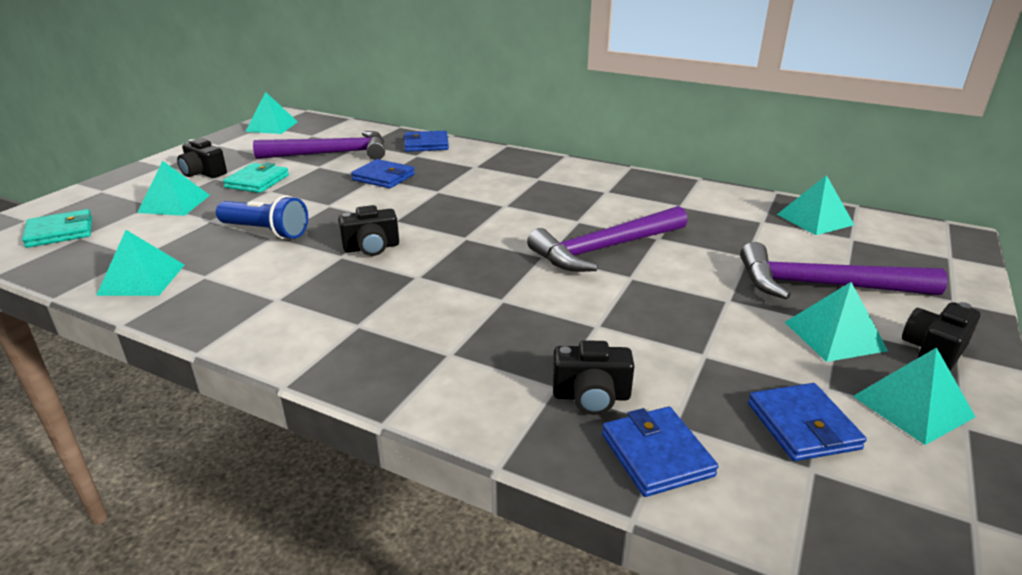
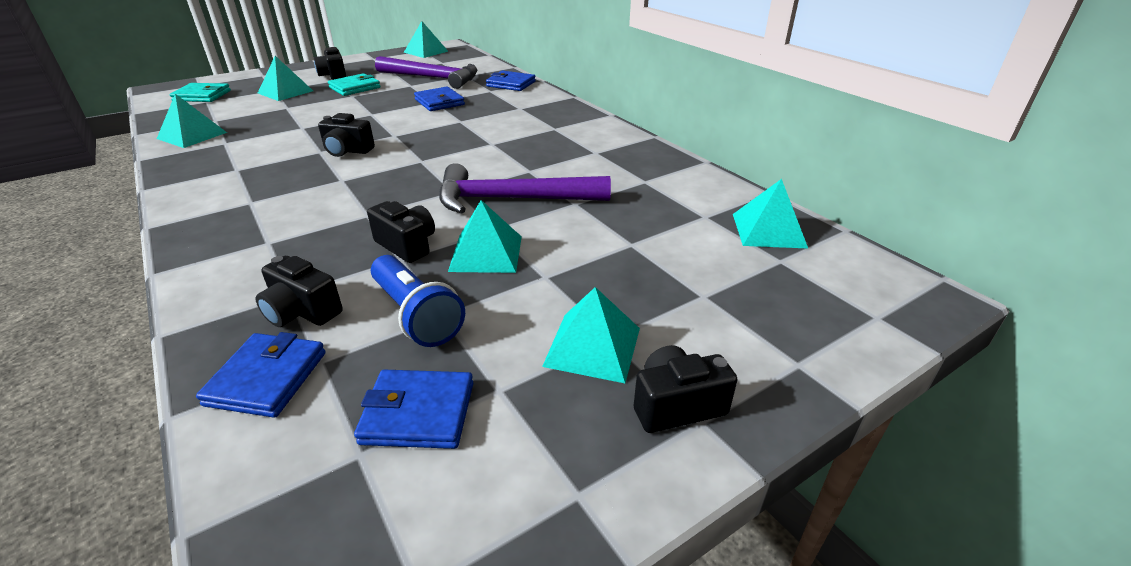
camera: 30 degrees right, 5 degrees up
(266, 232) = (304, 123): blue flashlight -> blue flashlight (416, 315)
(583, 313) = (407, 245): none -> black camera
(803, 426) = (418, 413): blue wallet -> blue wallet turned 75 degrees clockwise
(823, 285) = (665, 296): purple hammer -> none
(913, 406) = (555, 447): turquoise pyramid -> turquoise pyramid (486, 253)

